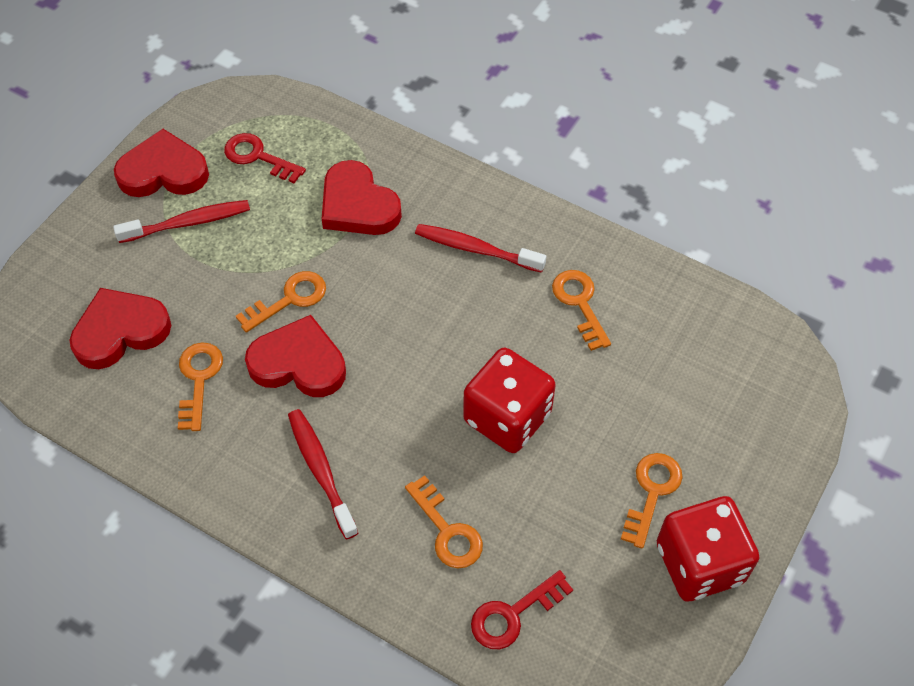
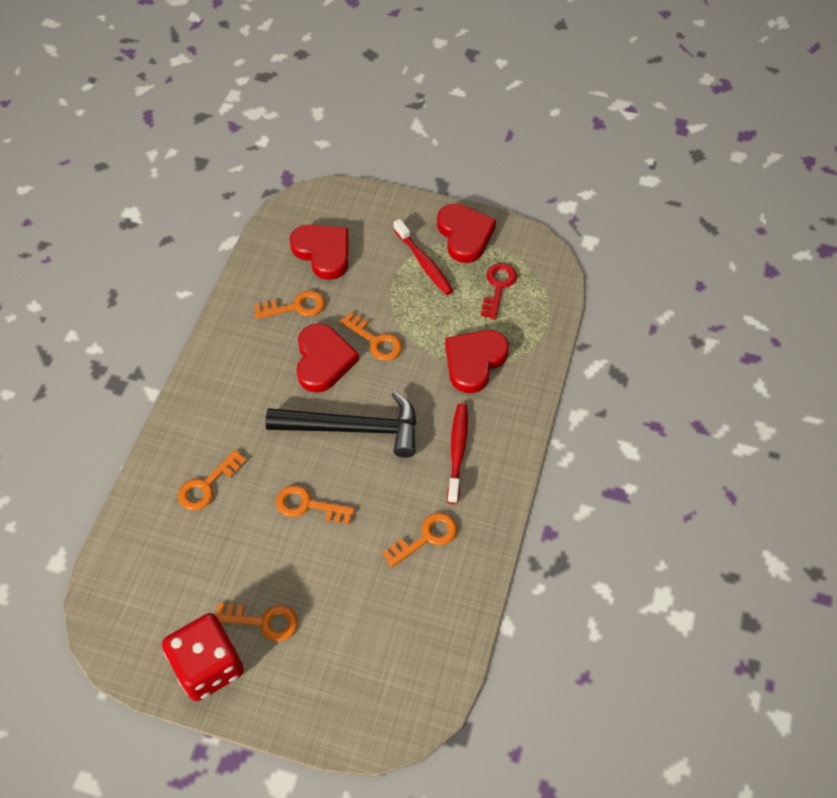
camera: 75 degrees right, 0 degrees up
(321, 471) = (240, 396): red toothbrush -> none
(412, 348) = (353, 428): none -> black hammer
(507, 417) = (308, 505): red dice -> orange key
(513, 614) = (149, 541): red key -> none

